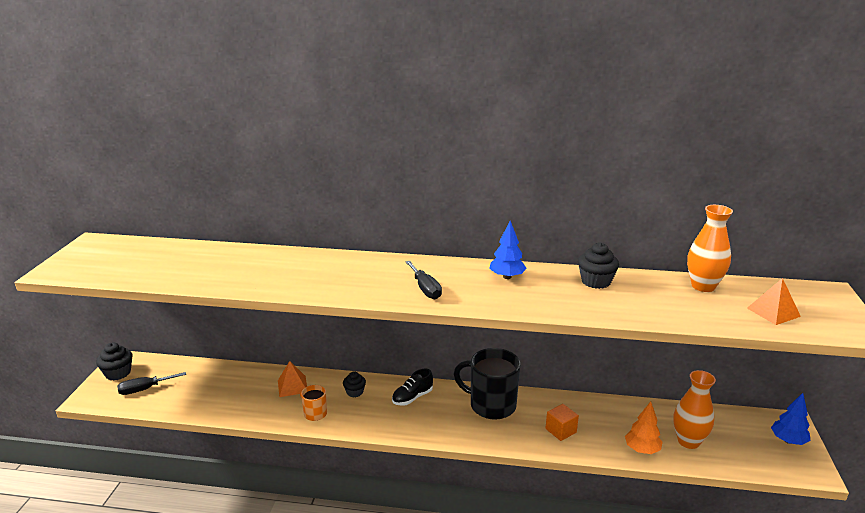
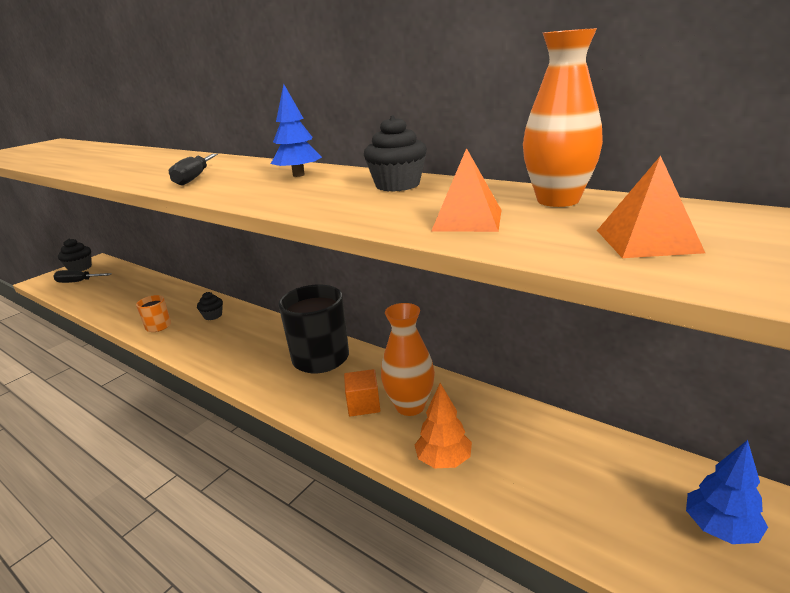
camera: 30 degrees right, 0 degrees up
(292, 386) = (173, 300): orange pyramid -> orange pyramid (467, 220)
(412, 397) = (254, 331): black shoe -> none
(688, 441) = (527, 471): orange vase -> orange vase (410, 406)

